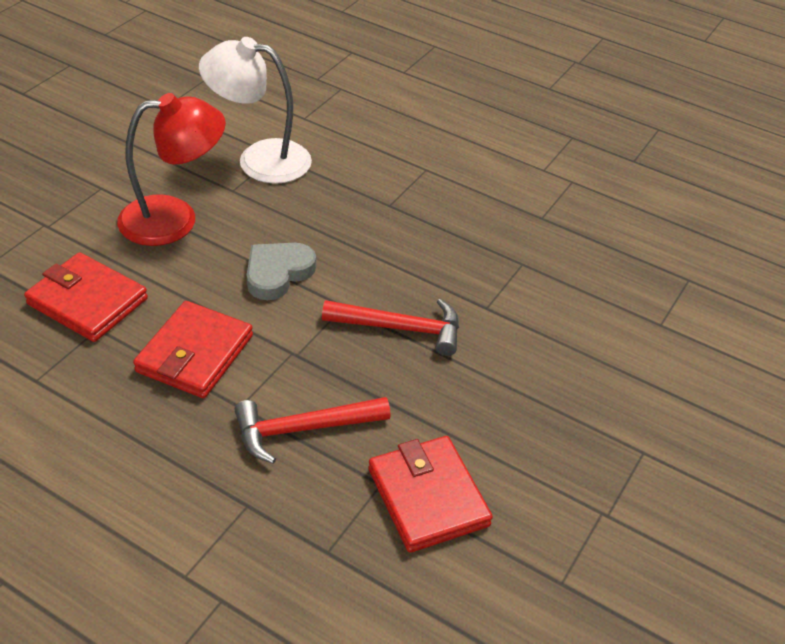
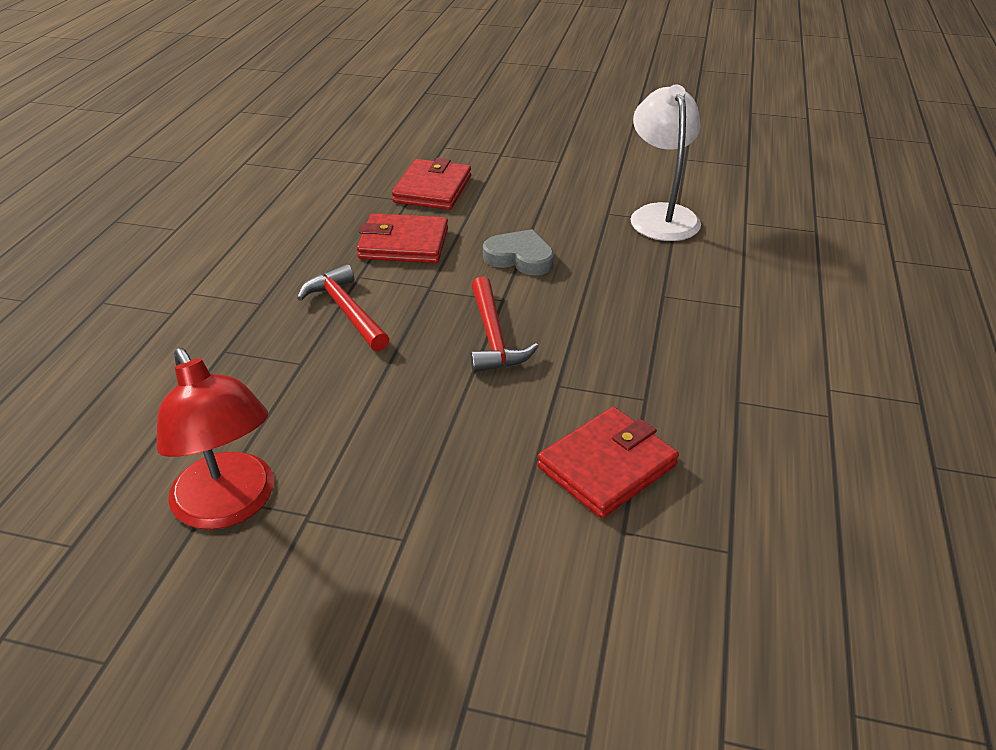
camera: 75 degrees right, 5 degrees down
(174, 219) = (549, 198): red lamp -> red lamp (230, 506)
(428, 497) = (294, 392): red wallet -> red wallet (607, 466)

